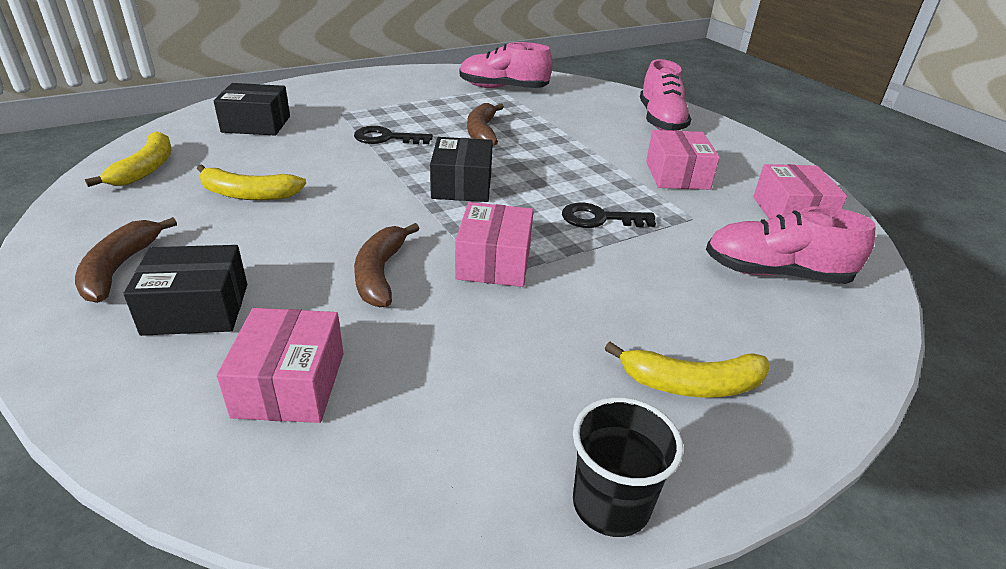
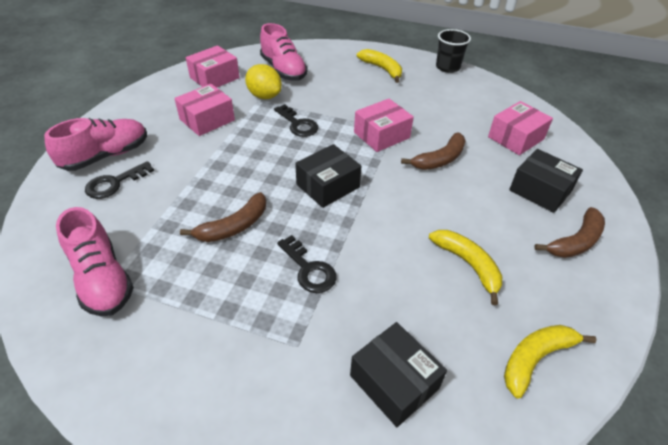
camera: 130 degrees left, 10 degrees up
(611, 114) = (114, 183): none -> black key
(700, 226) = (264, 96): none -> yellow lemon

